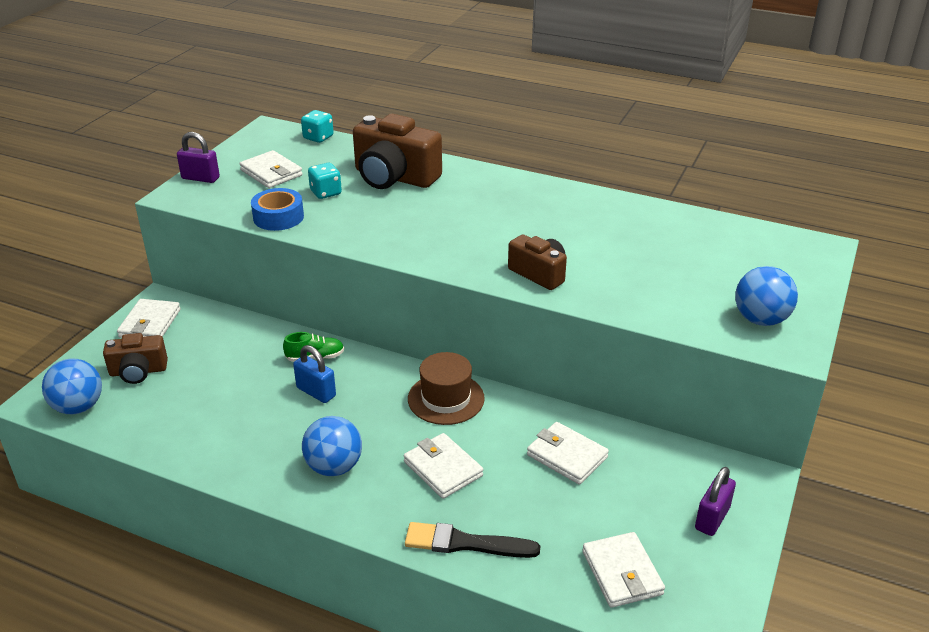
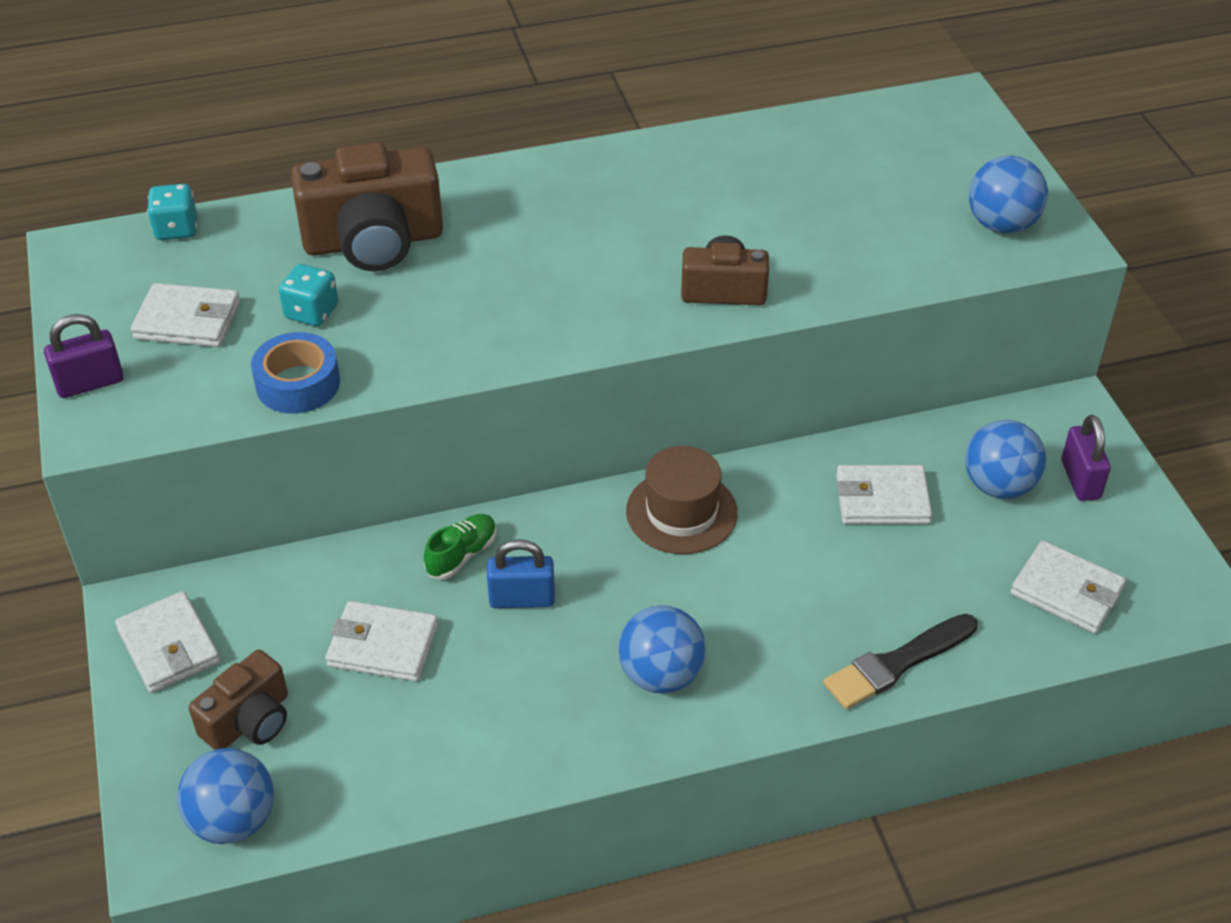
camera: 40 degrees left, 10 degrees up
(443, 469) = (778, 597): white wallet -> white wallet (382, 646)
(651, 490) = (998, 486): none -> blue ball

